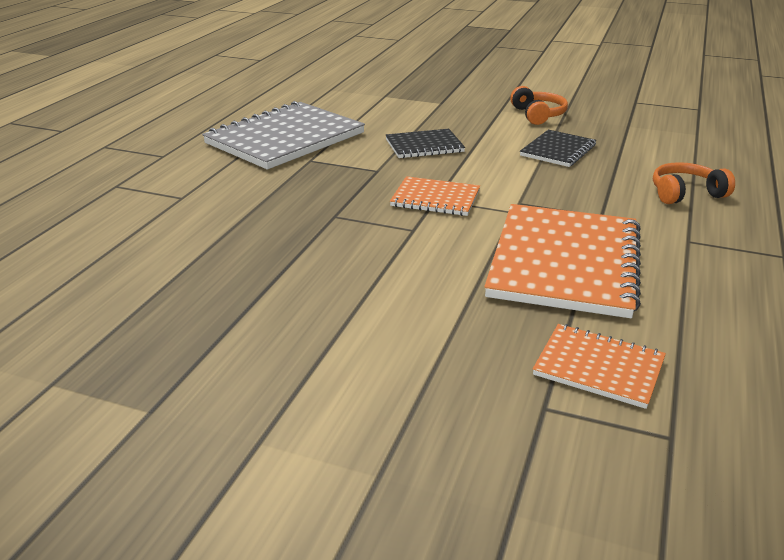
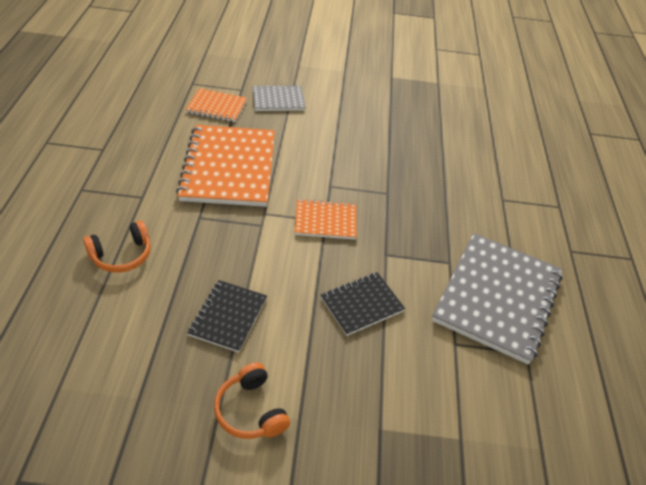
camera: 160 degrees right, 15 degrees up
(460, 372) = (278, 100): none -> grey notebook

